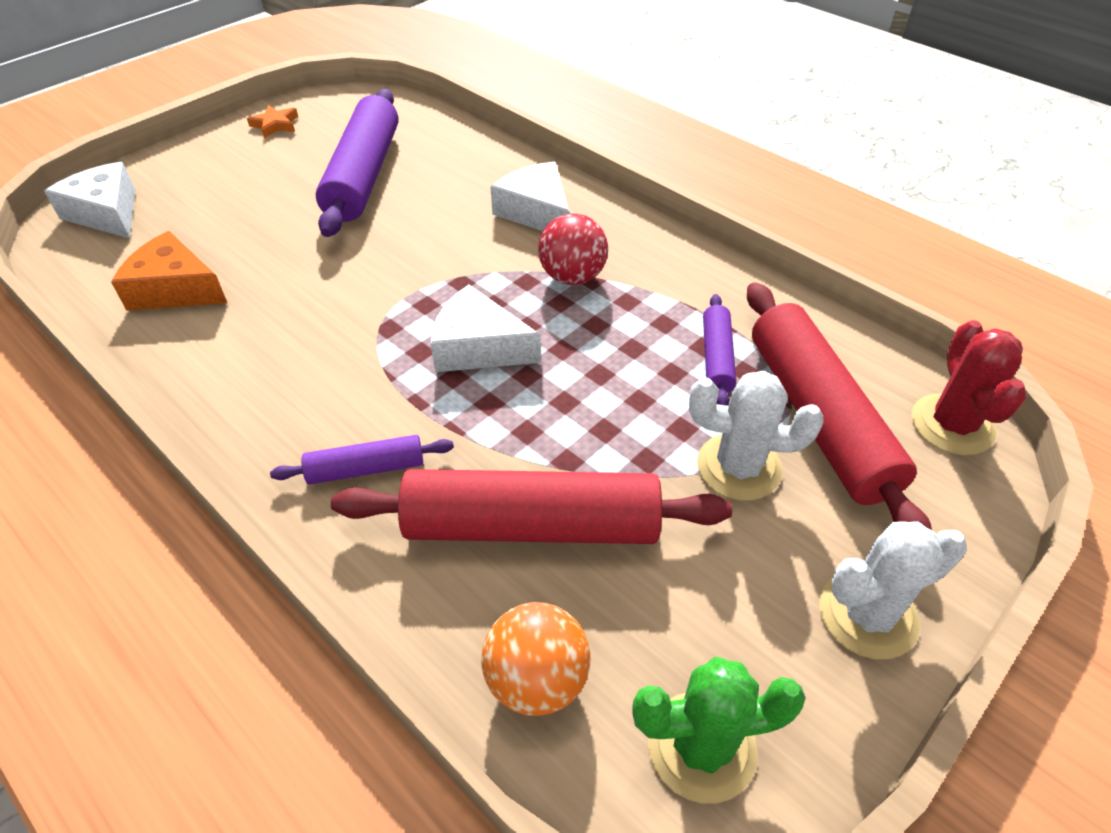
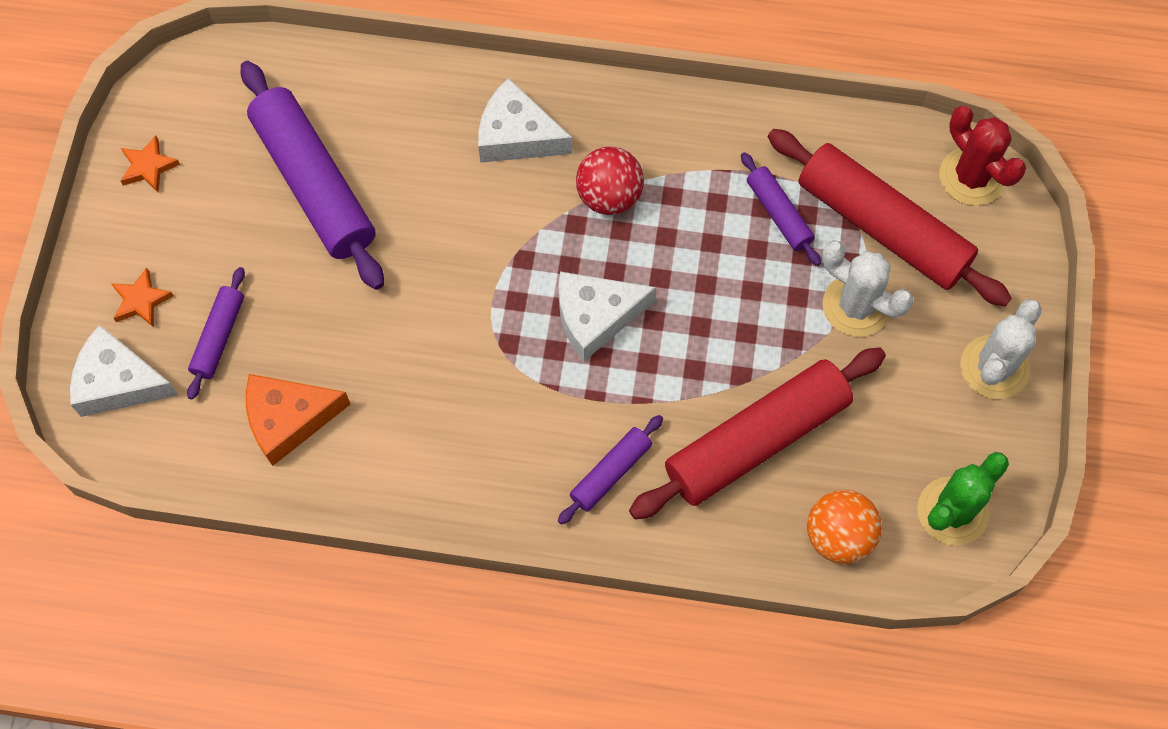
camera: 35 degrees left, 20 degrees up
(180, 181) = (141, 300): none -> orange star
(197, 221) = (219, 337): none -> purple rolling pin
(738, 467) = (856, 306): white cactus -> white cactus turned 60 degrees clockwise

